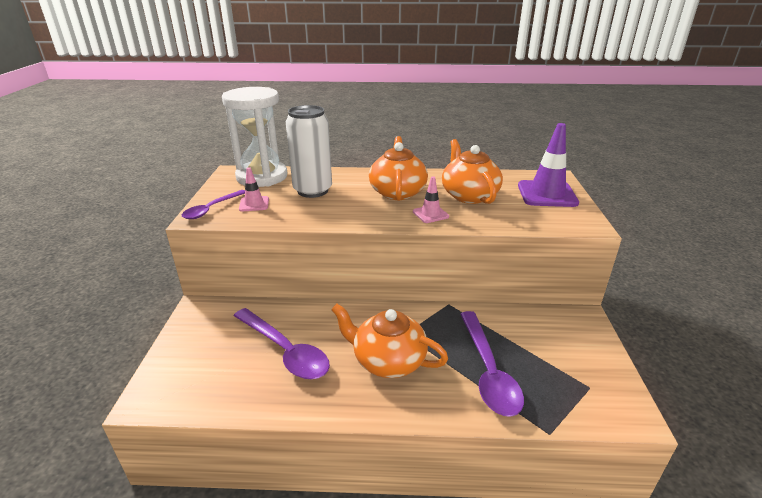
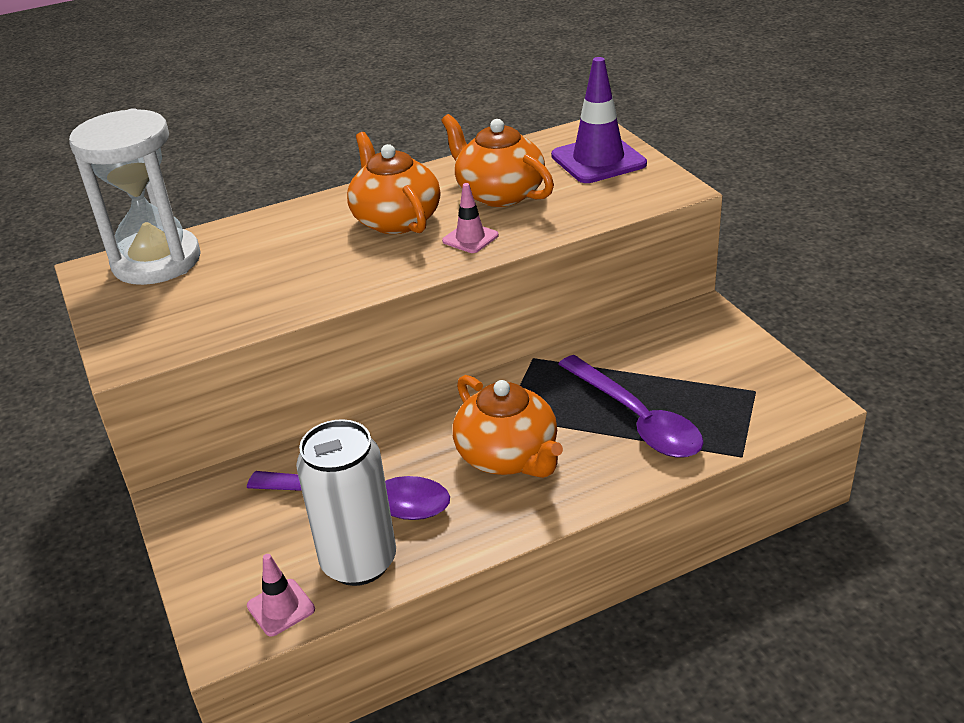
camera: 25 degrees left, 5 degrees up
(211, 209) = (133, 338): purple spoon -> none
(254, 204) = (195, 308): pink traffic cone -> pink traffic cone (281, 607)
(312, 190) = (265, 258): white can -> white can (359, 562)
(387, 360) = (508, 456): orange teapot -> orange teapot turned 120 degrees counterclockwise

